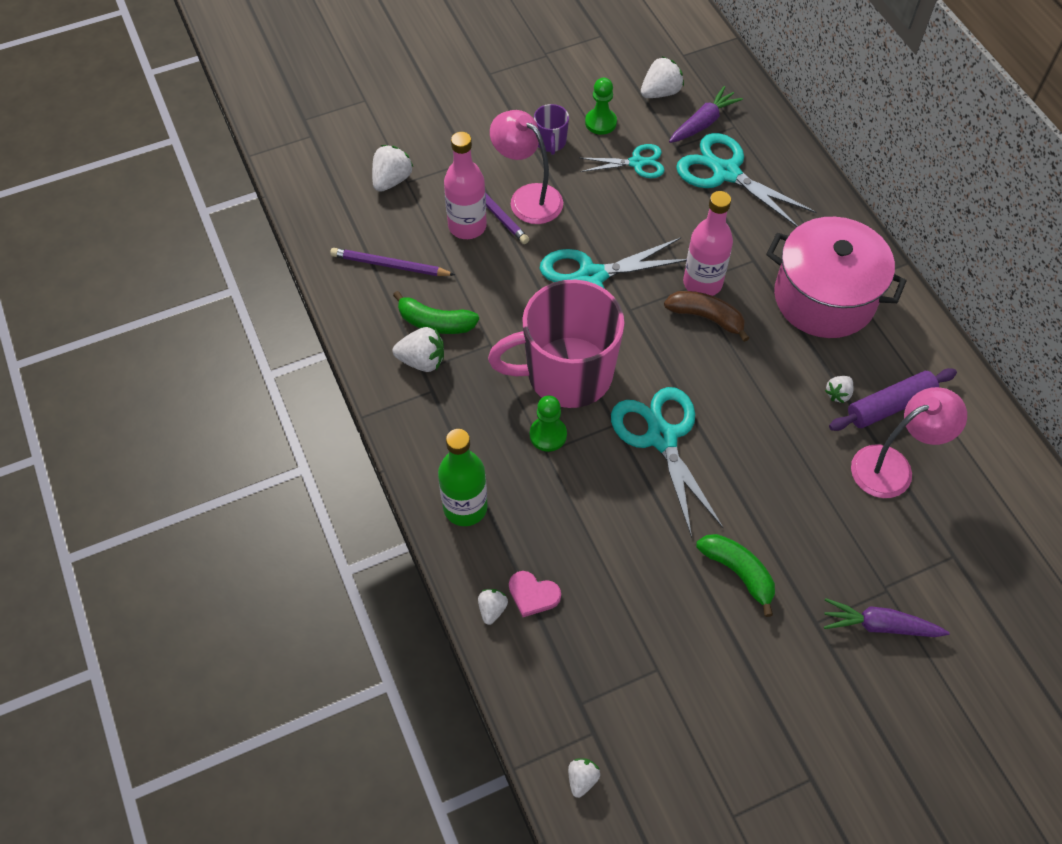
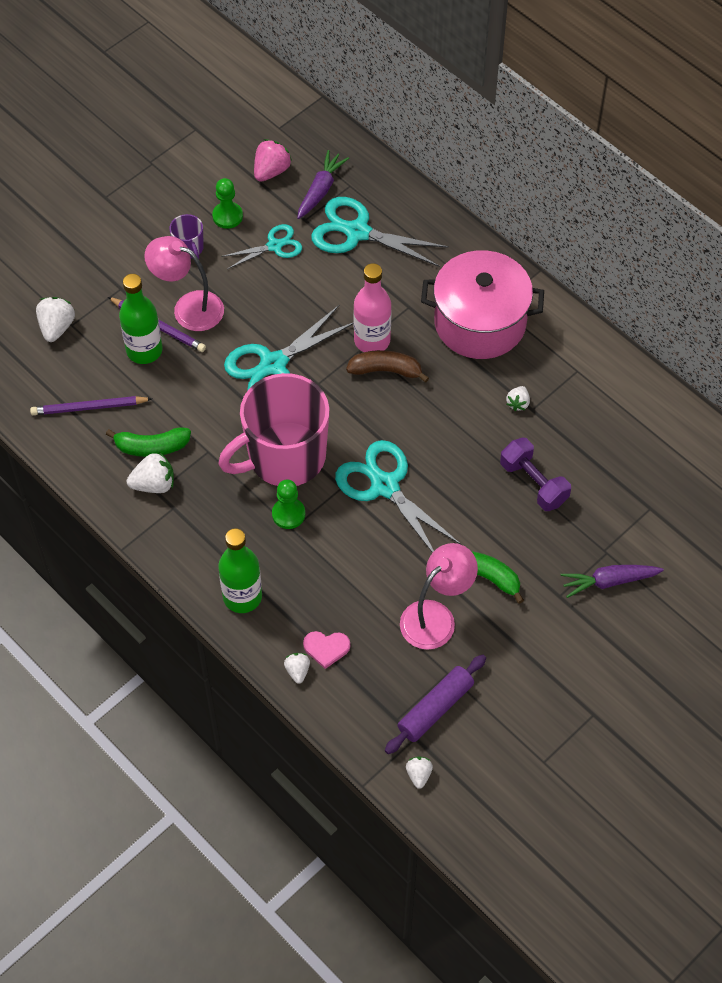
camera: 20 degrees left, 0 degrees up
(467, 226) = (144, 350): pink bottle -> green bottle
(660, 92) = (271, 171): white strawberry -> pink strawberry
(827, 486) = (533, 483): none -> purple dumbbell
(890, 406) = (563, 400): purple rolling pin -> purple rolling pin (435, 708)
(892, 466) = (581, 450): pink lamp -> pink lamp (436, 617)

